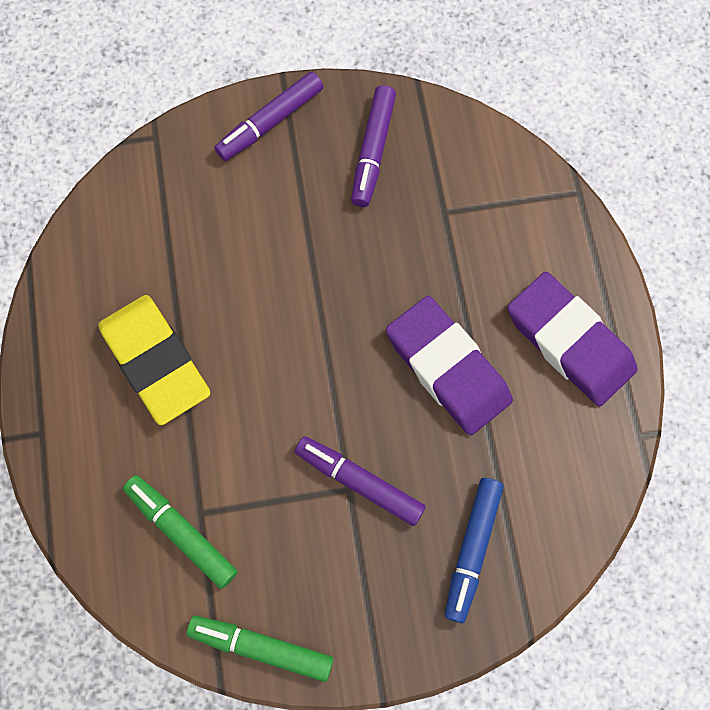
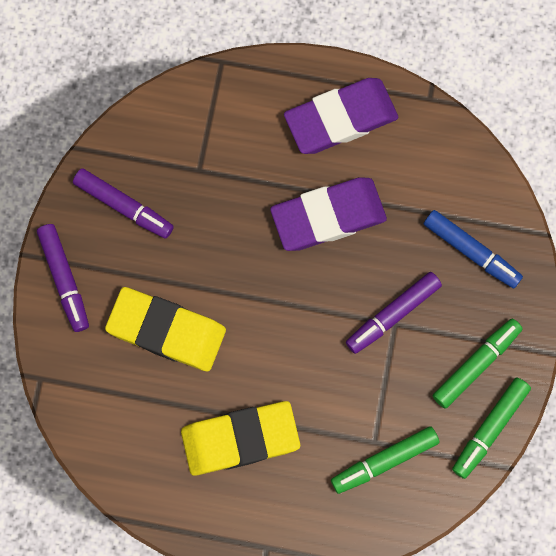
camera: 70 degrees left, 5 degrees up
(251, 242) = (166, 331): none -> yellow eraser
(334, 603) = (476, 364): none -> green marker

